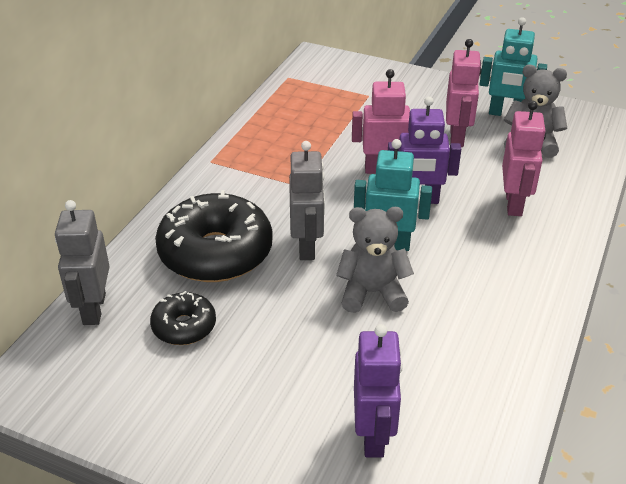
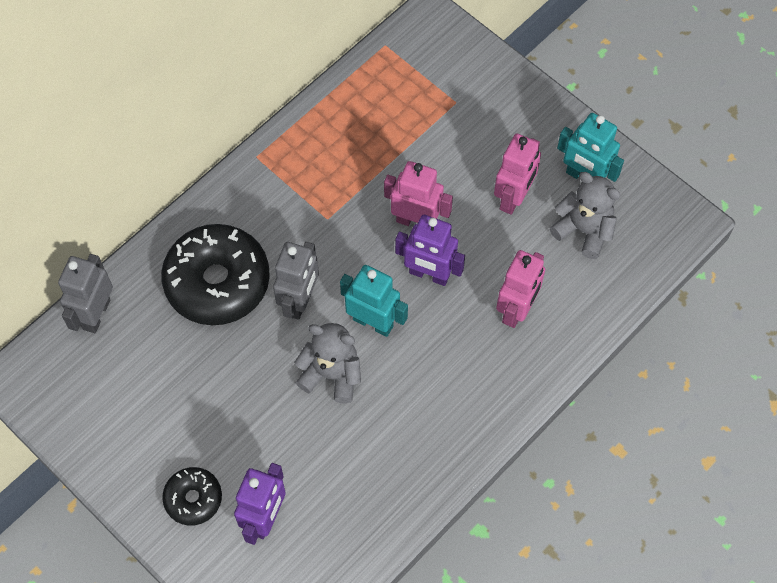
camera: 20 degrees right, 25 degrees up
(184, 326) = (162, 359): black donut -> black donut (193, 499)

